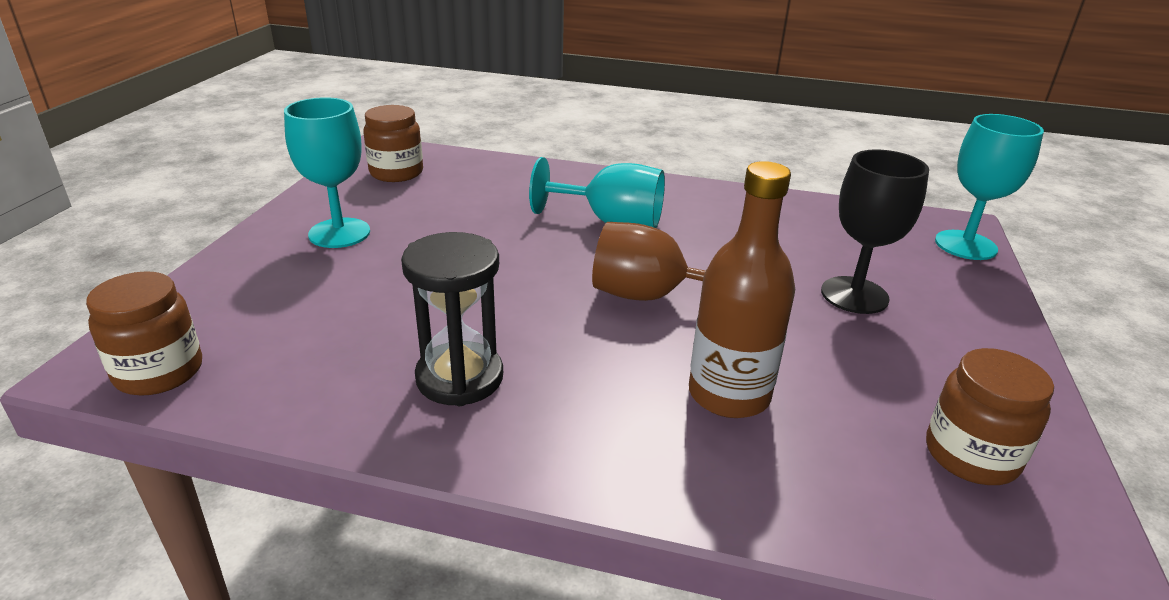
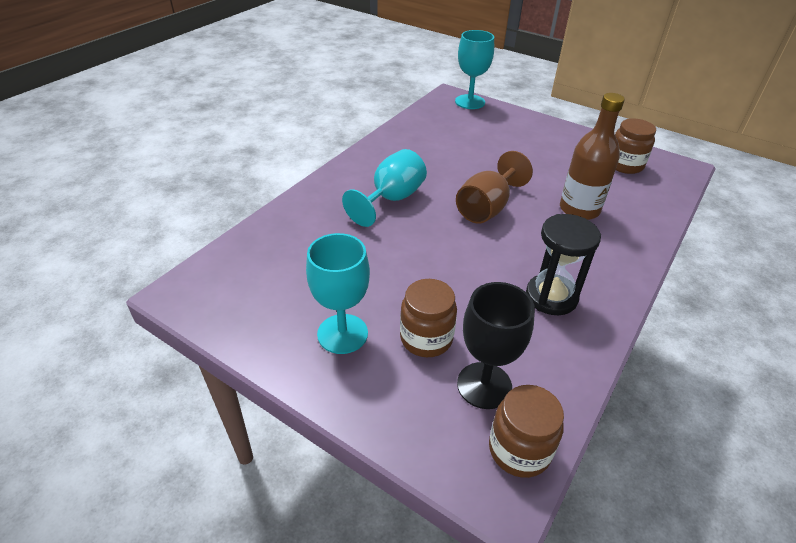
camera: 70 degrees left, 10 degrees up
(396, 173) = (243, 287): brown jar -> brown jar (426, 338)
(854, 295) = (505, 147): black goblet -> black goblet (484, 385)

